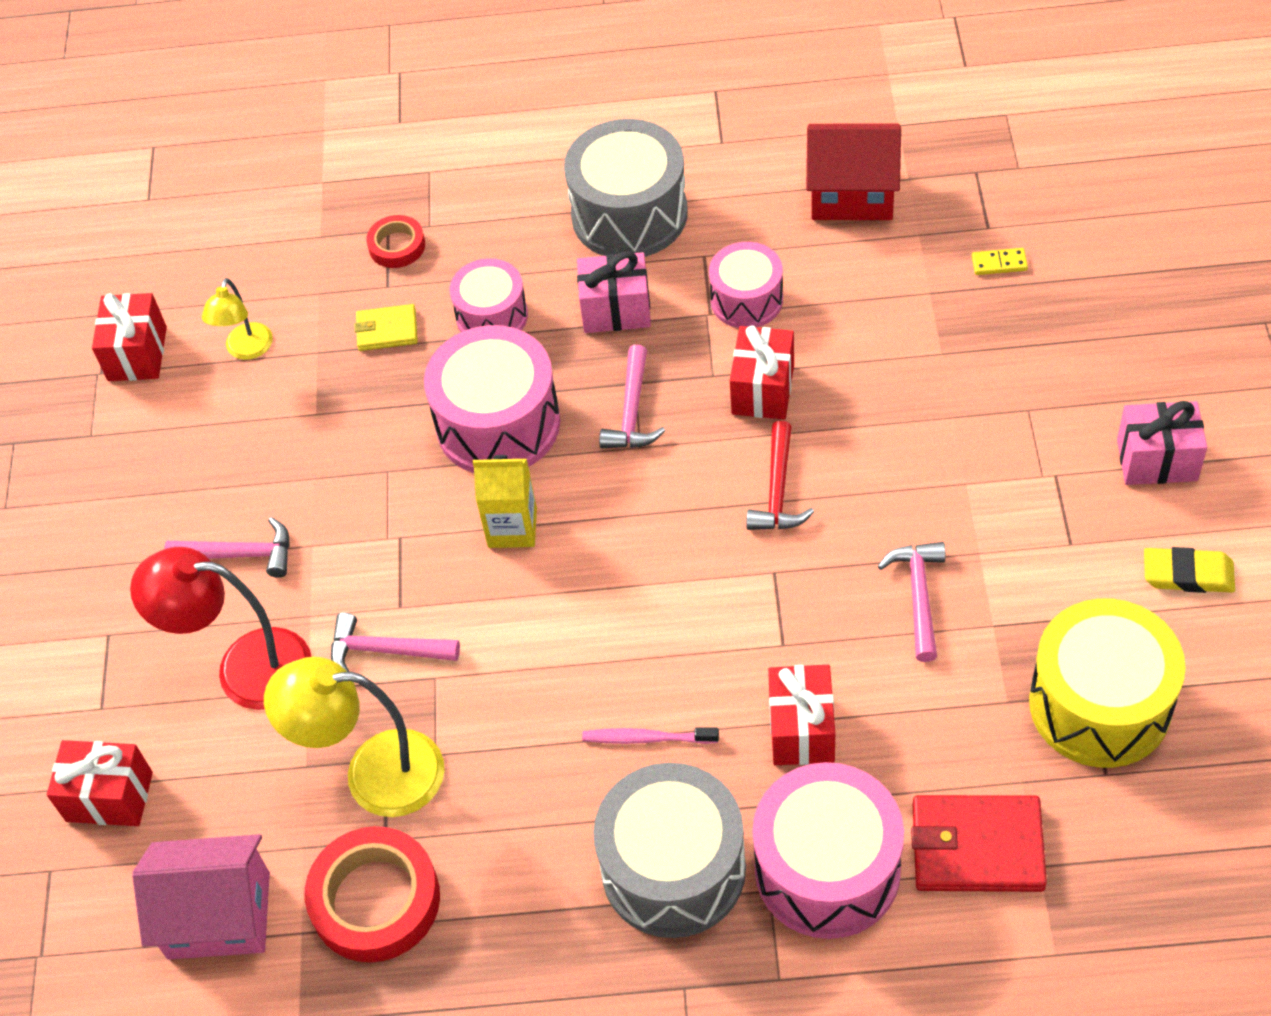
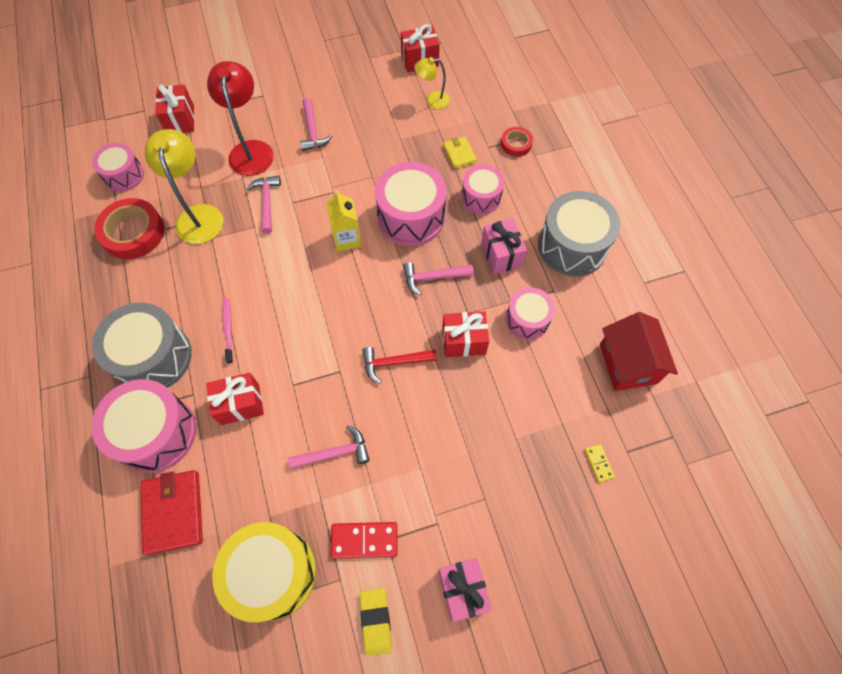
camera: 70 degrees right, 10 degrees up
(219, 915) = (124, 175): pink house -> pink drum
(1066, 573) = (364, 540): none -> red domino

